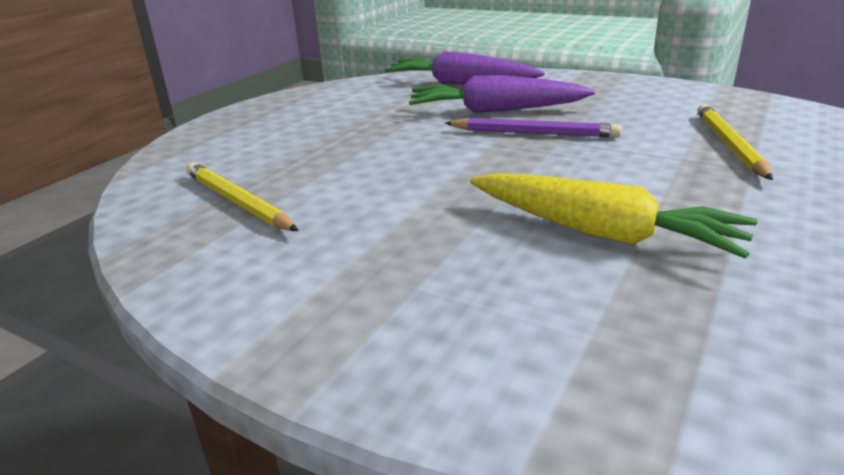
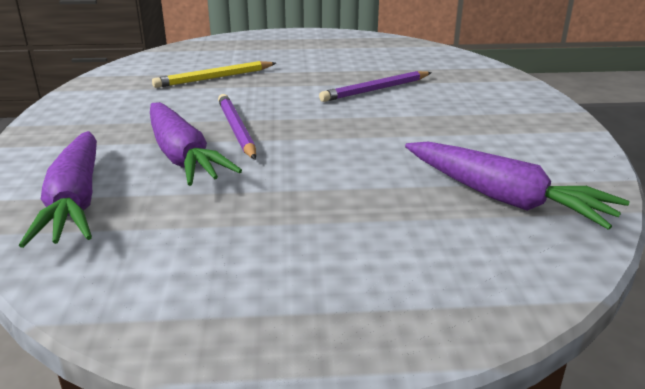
camera: 125 degrees left, 0 degrees up
(237, 202) = (503, 198): yellow pencil -> purple carrot
(600, 232) = (376, 90): yellow carrot -> purple pencil

